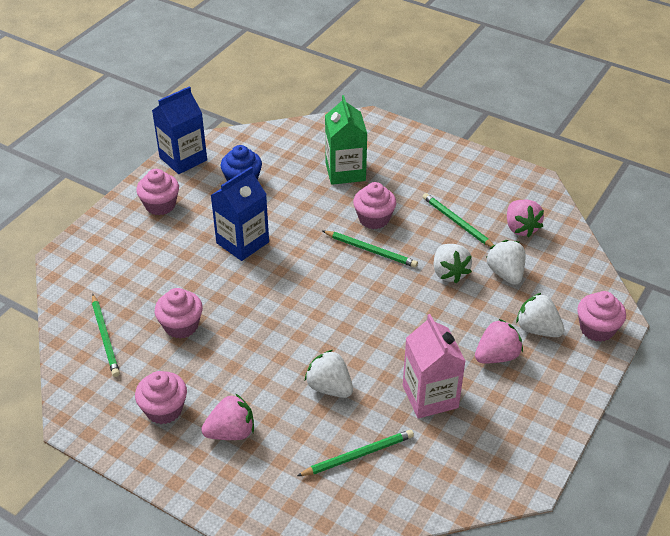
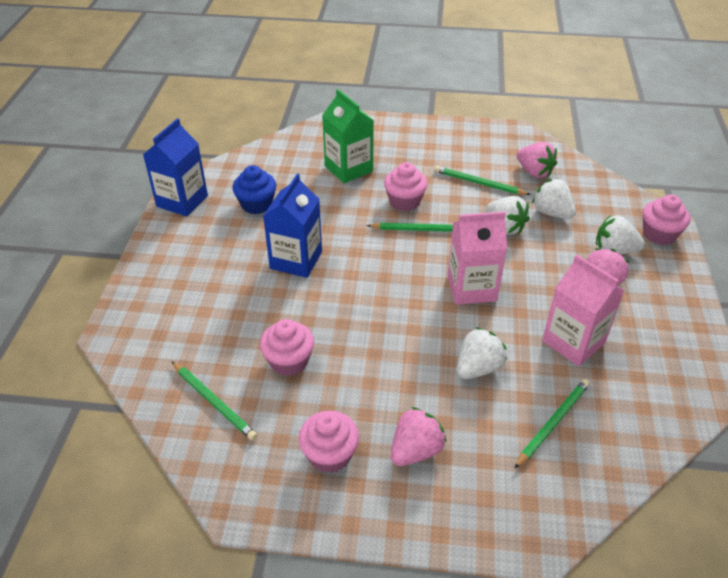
camera: 25 degrees left, 0 degrees up
(160, 205) = (187, 251): pink cupcake -> none
(329, 387) = (478, 368): white strawberry -> white strawberry turned 120 degrees clockwise
(375, 318) = (471, 288): none -> pink carton

